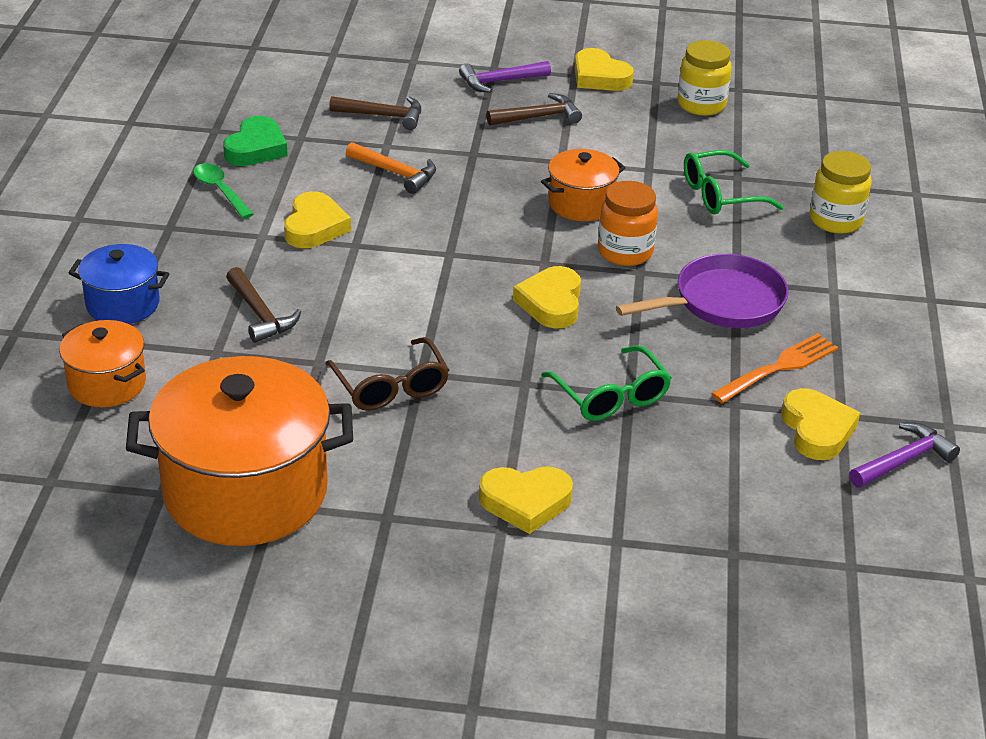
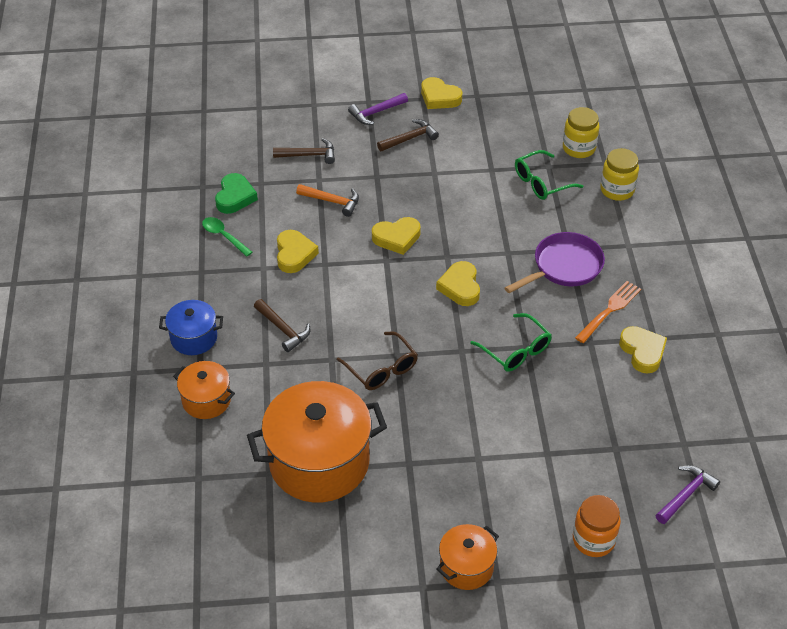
camera: 10 degrees left, 10 degrees up
(525, 502) = (487, 437): yellow heart -> yellow heart (397, 238)
(581, 204) = (456, 205): orange pot -> orange pot (466, 567)
(625, 252) = (494, 239): orange jar -> orange jar (593, 540)
(701, 105) = (510, 110): yellow jar -> yellow jar (579, 148)
(904, 460) = (697, 364): purple hammer -> purple hammer (686, 494)

